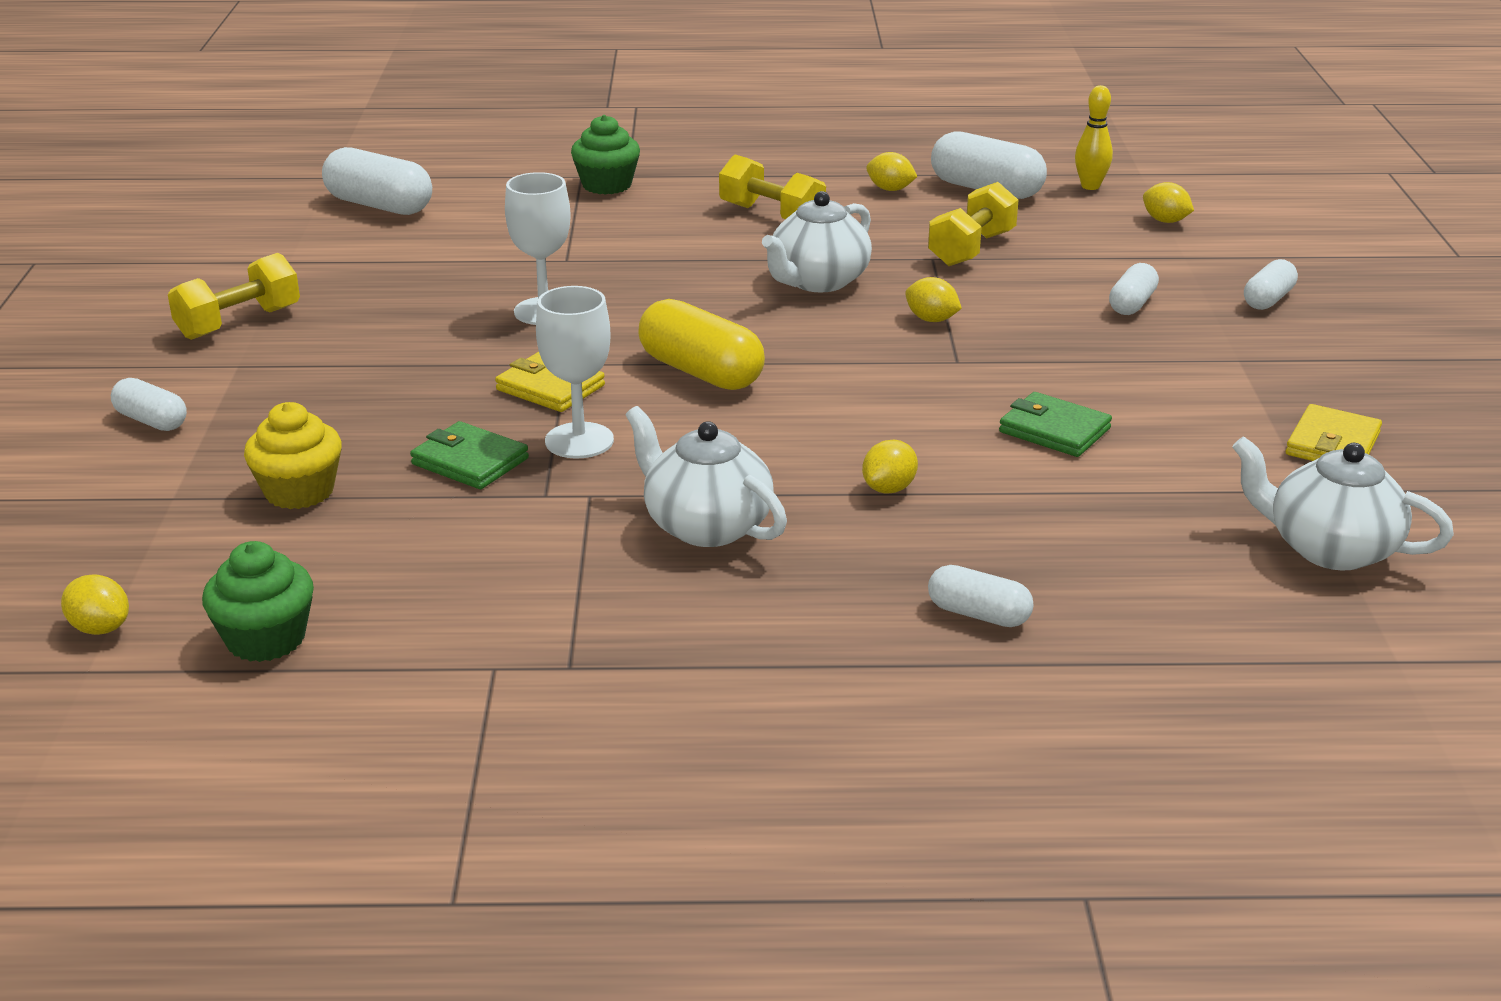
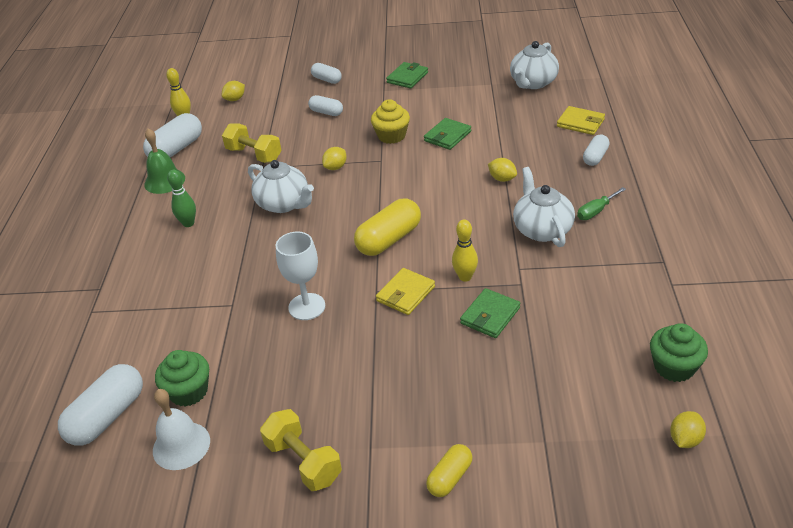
camera: 85 degrees left, 10 degrees up
(151, 421) = (450, 477): white capsule -> yellow capsule
(299, 491) = (530, 382): yellow cupcake -> yellow cupcake (391, 136)
(308, 250) = (181, 445): none -> white bell
(579, 441) = (465, 277): white goblet -> yellow bowling pin
(607, 185) = (113, 297): green cupcake -> green cupcake (189, 391)
(705, 526) = (542, 229): white teapot -> white teapot turned 120 degrees clockwise
(759, 596) = (596, 211): none -> green screwdriver
(771, 215) = (188, 223): yellow dumbbell -> green bowling pin
(890, 189) = (164, 181): yellow lemon -> green bell
(1305, 385) = (407, 77): none -> green wallet
(1332, 444) = (455, 76): yellow wallet -> yellow wallet (580, 123)

